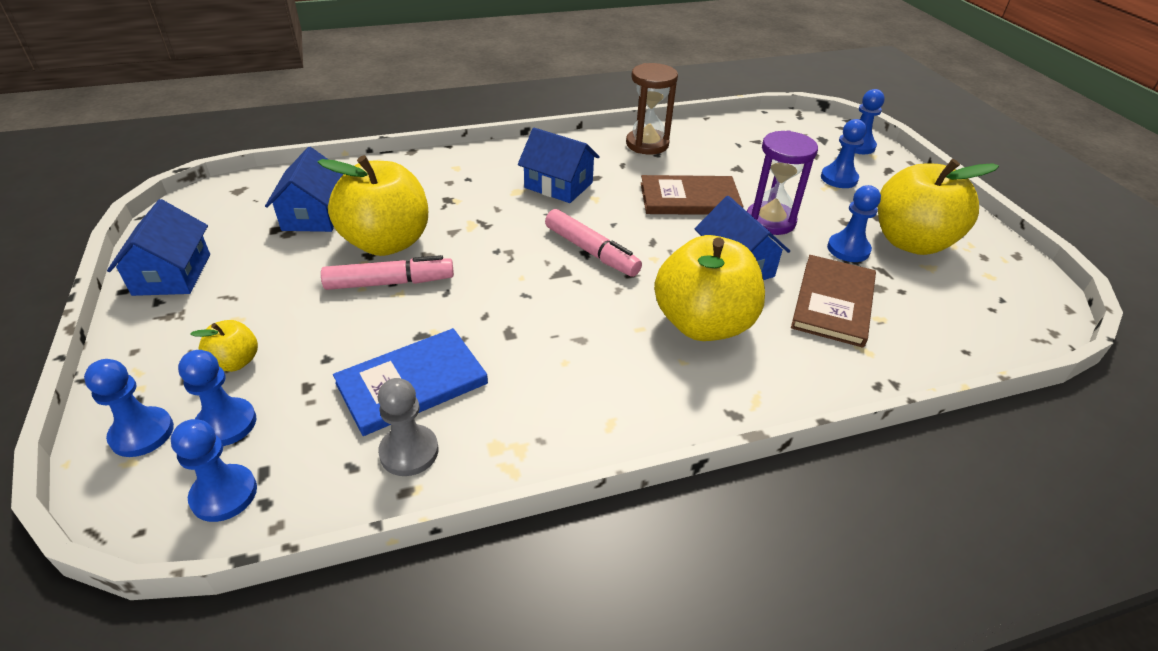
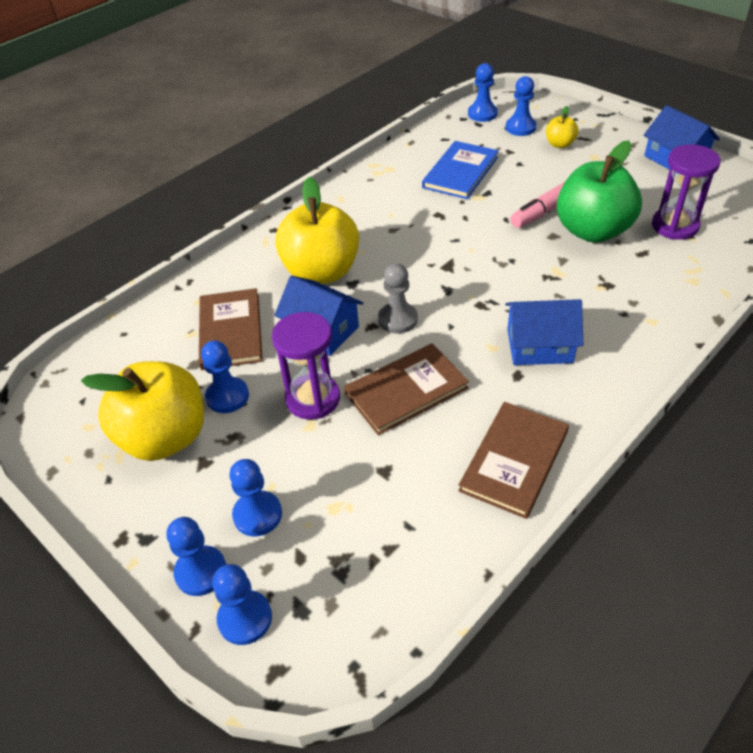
camera: 155 degrees right, 5 degrees up
(142, 433) = (549, 112): blue pawn -> blue pawn (201, 572)
(314, 215) = (675, 226): blue house -> purple hourglass
(387, 242) = (592, 231): yellow apple -> green apple
(409, 452) = (426, 152): grey pawn -> grey pawn (398, 319)
(591, 251) = (443, 291): pink marker -> none
(647, 144) = (514, 461): brown hourglass -> brown book

